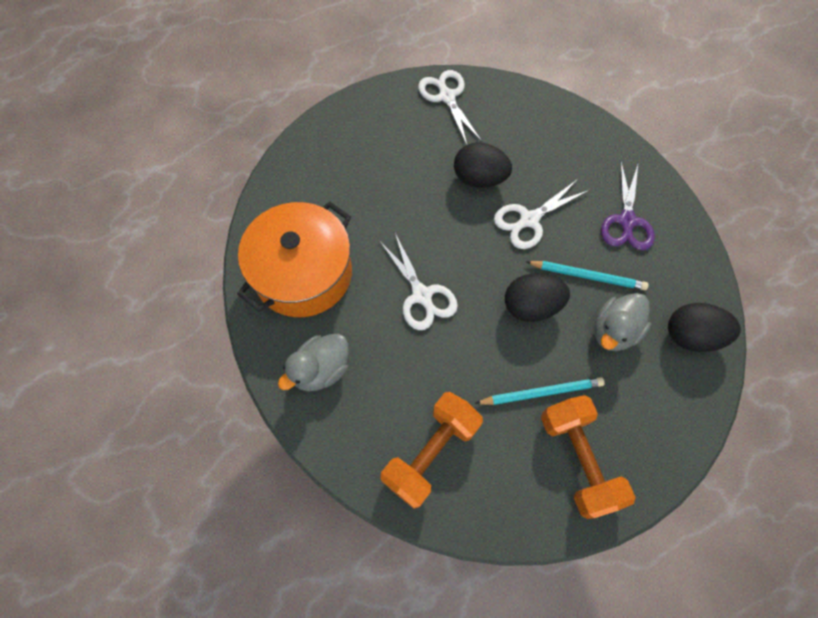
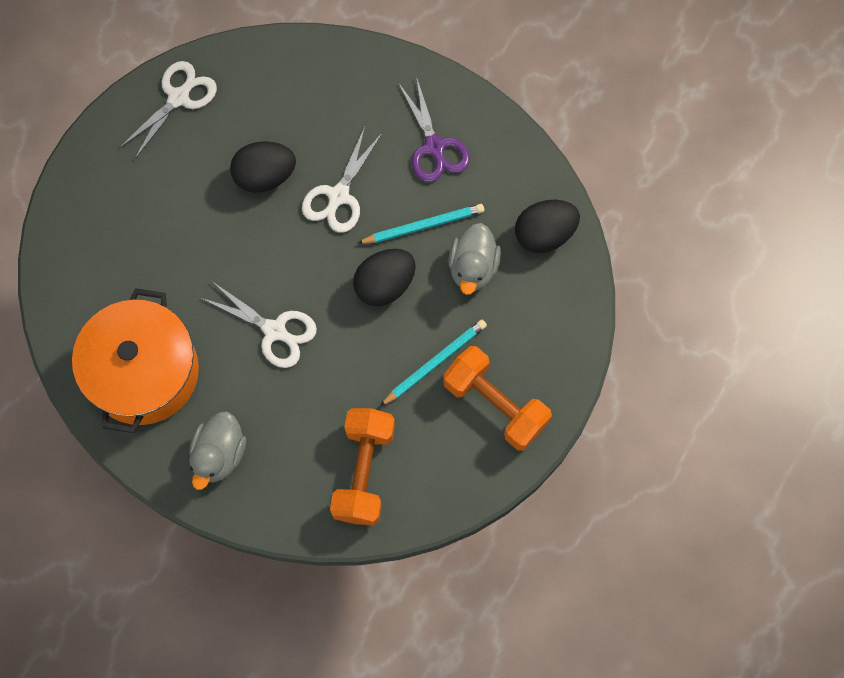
camera: 30 degrees left, 5 degrees up
(446, 96) = (179, 97): white scissors -> white scissors turned 90 degrees clockwise

